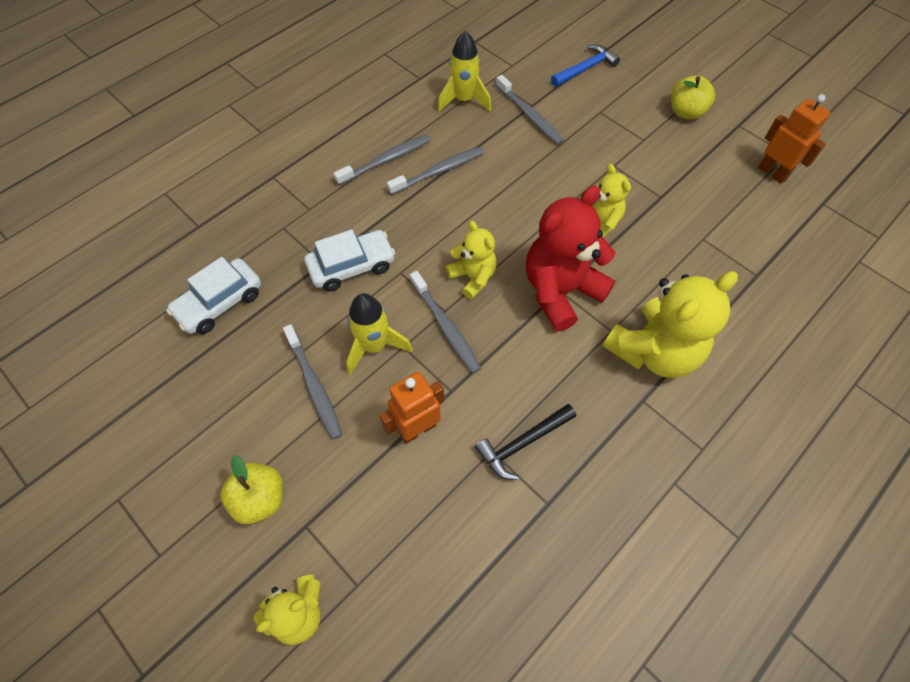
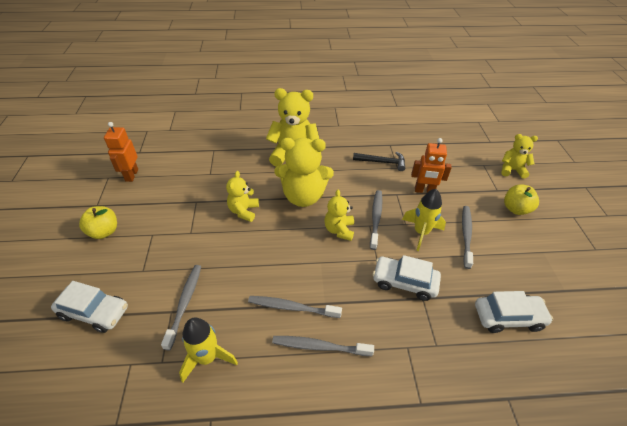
camera: 140 degrees left, 15 degrees down
(560, 291) = (303, 196): red teddy bear -> yellow teddy bear
(585, 68) = (94, 312): blue hammer -> white car

